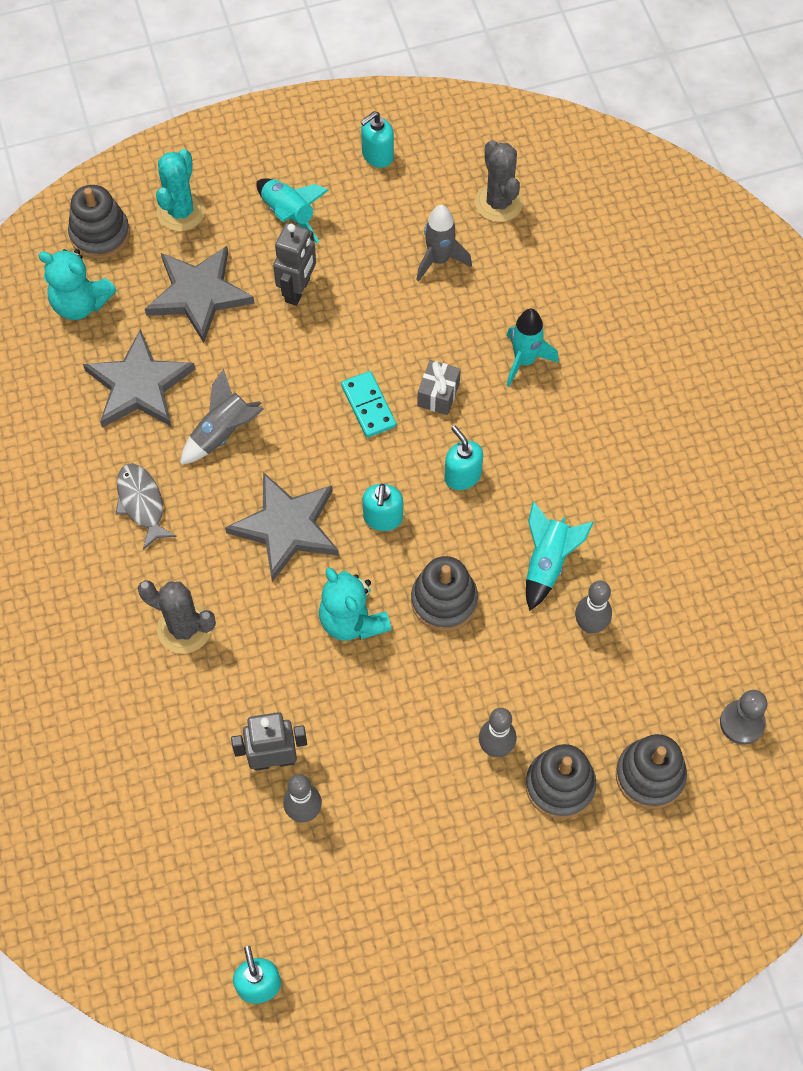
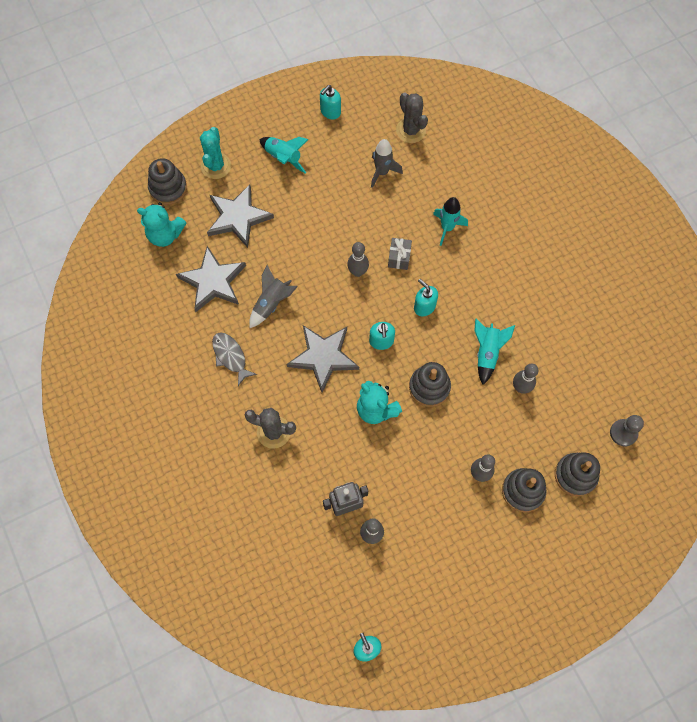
camera: 10 degrees left, 5 degrees up
(298, 290) = (299, 205): grey robot -> none
(368, 406) = (357, 272): turquoise domino -> grey bowling pin

